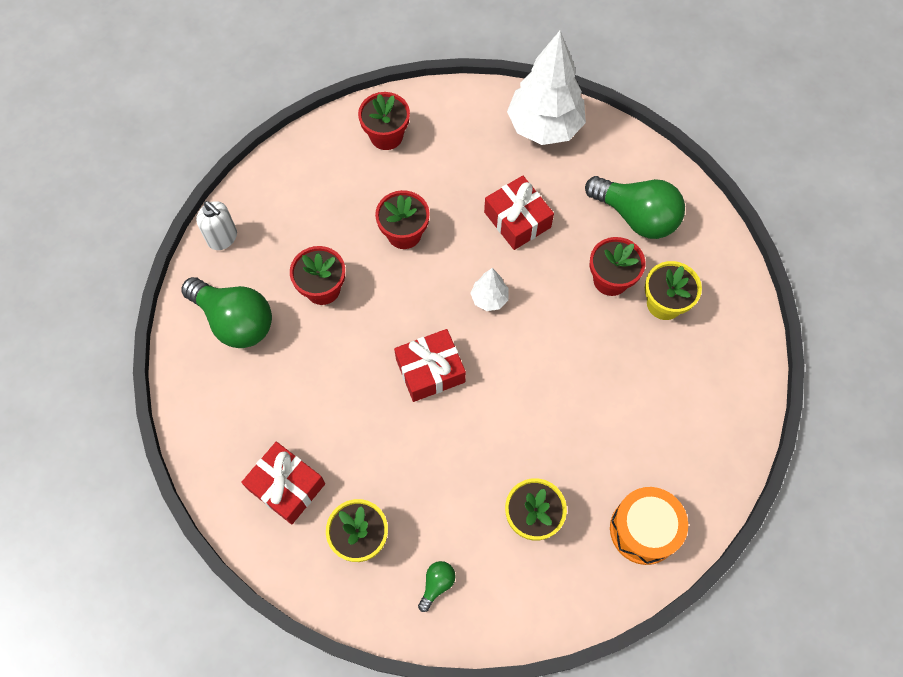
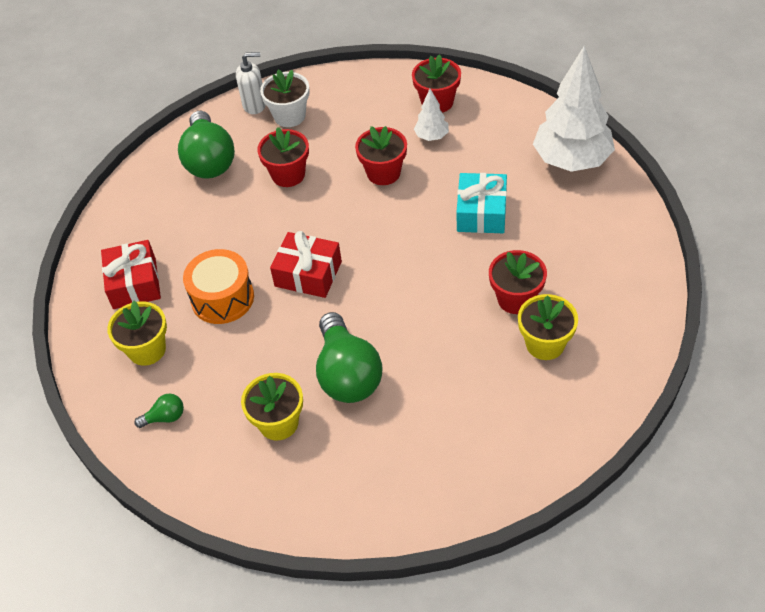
camera: 45 degrees right, 15 degrees down
(223, 238) = (255, 105): white soap dispenser -> white soap dispenser turned 90 degrees counterclockwise
(267, 229) = (289, 116): none -> white flower pot
(489, 299) = (403, 253): white tree -> white tree (432, 137)
(517, 220) = (481, 213): red gift -> turquoise gift
(636, 217) = (586, 267): green light bulb -> green light bulb (347, 374)
(644, 530) = (355, 494): orange drum -> orange drum (222, 298)

